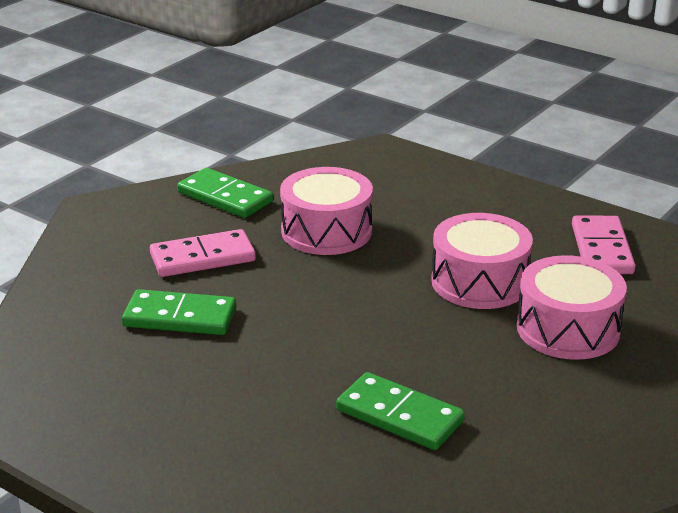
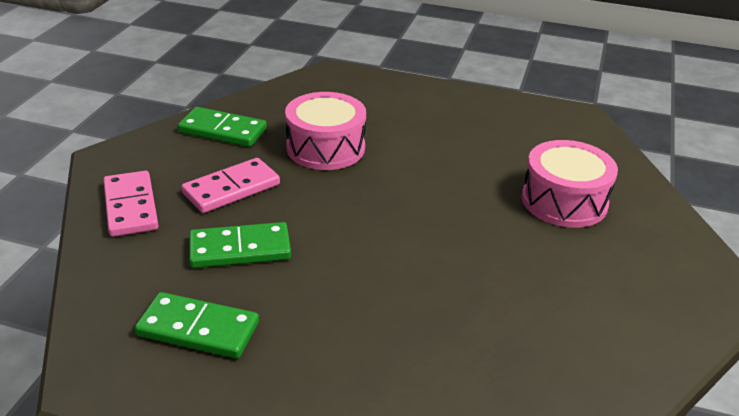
camera: 20 degrees left, 5 degrees up
(399, 416) = (482, 306): green domino -> green domino (198, 329)
(479, 282) = (473, 172): pink drum -> none
(601, 249) = (546, 130): pink domino -> pink domino (130, 207)

